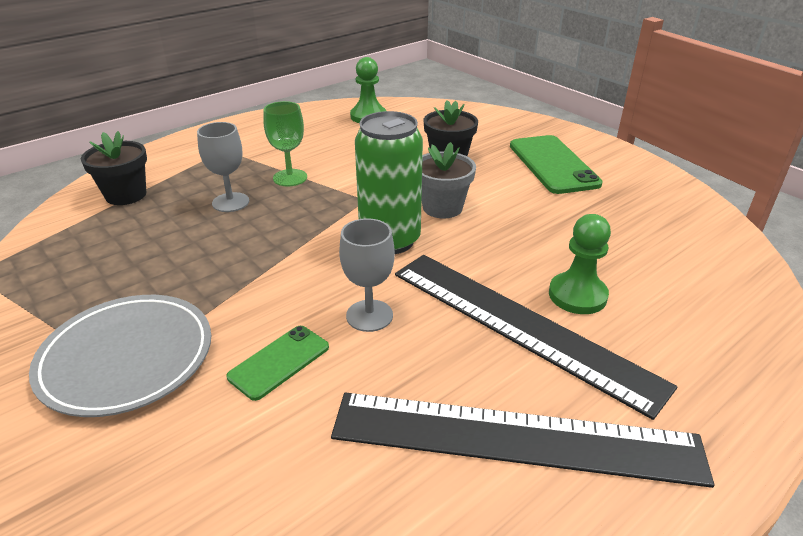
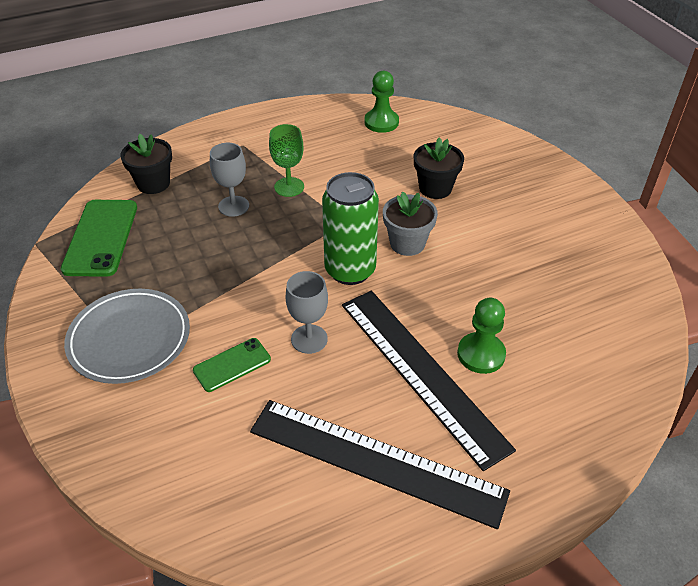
camera: 15 degrees right, 10 degrees up
(553, 164) = (530, 211): green phone -> green phone (101, 237)

